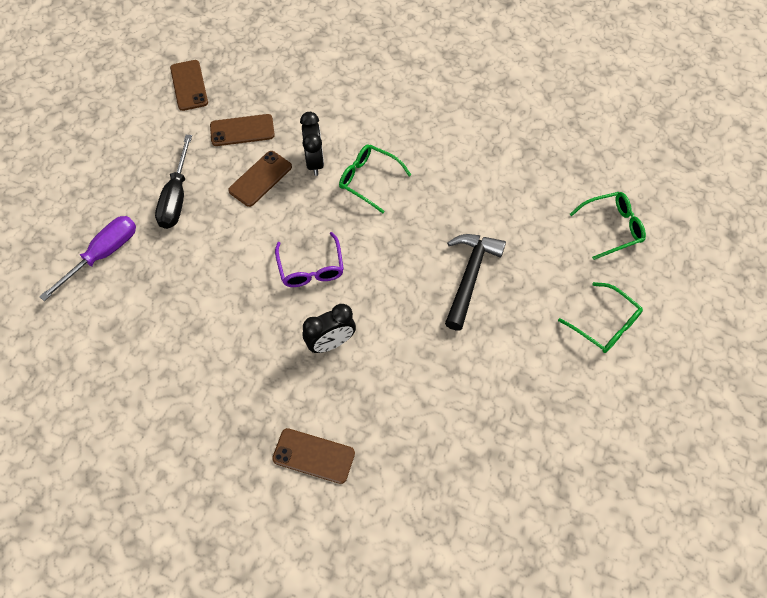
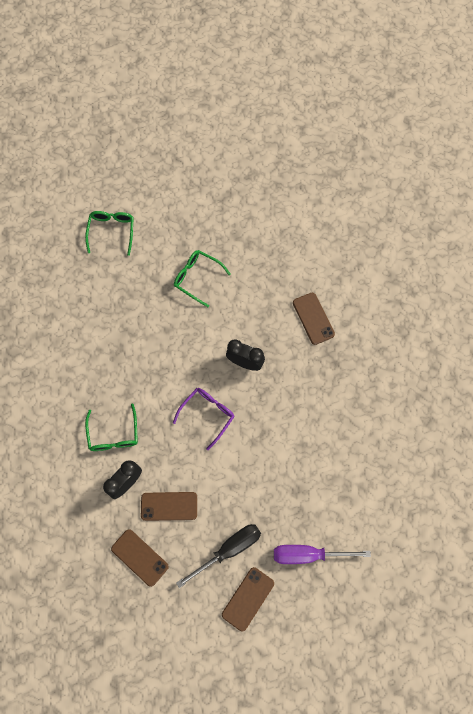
camera: 130 degrees left, 10 degrees up
(189, 85) = (130, 639): brown phone -> brown phone (248, 598)
(470, 276) = (138, 321): black hammer -> none
(613, 227) = (37, 267): green glasses -> green glasses (196, 278)

